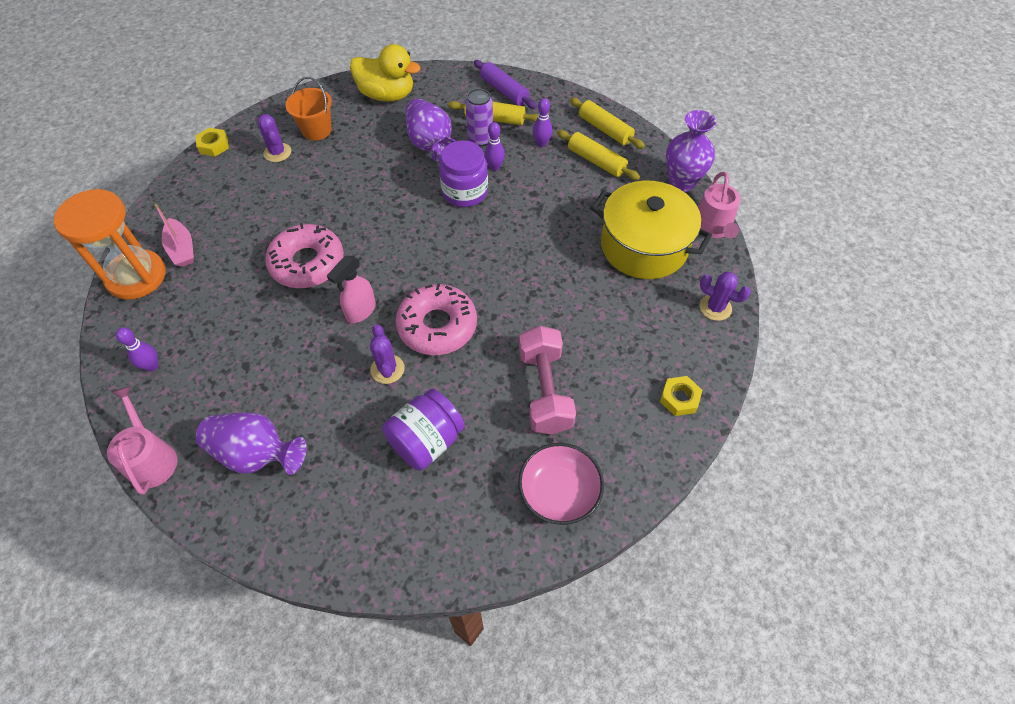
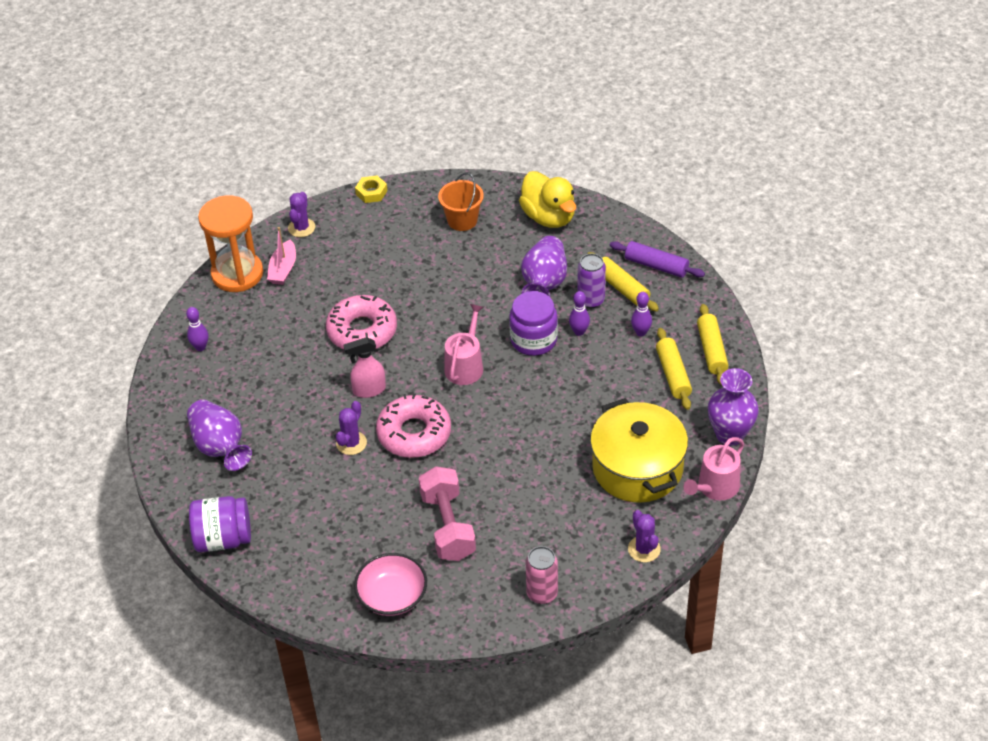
camera: 40 degrees right, 10 degrees down
(151, 458) = (155, 410): pink watering can -> pink watering can (465, 365)
(277, 152) = (415, 225): purple cactus -> purple cactus (301, 228)
(426, 441) = (334, 508): purple jar -> purple jar (223, 538)
(504, 91) = (656, 266): purple rolling pin -> purple rolling pin turned 60 degrees counterclockwise
(544, 390) = (448, 526): pink dumbbell -> pink dumbbell turned 45 degrees counterclockwise
(679, 398) = (542, 593): yellow nut -> pink can

